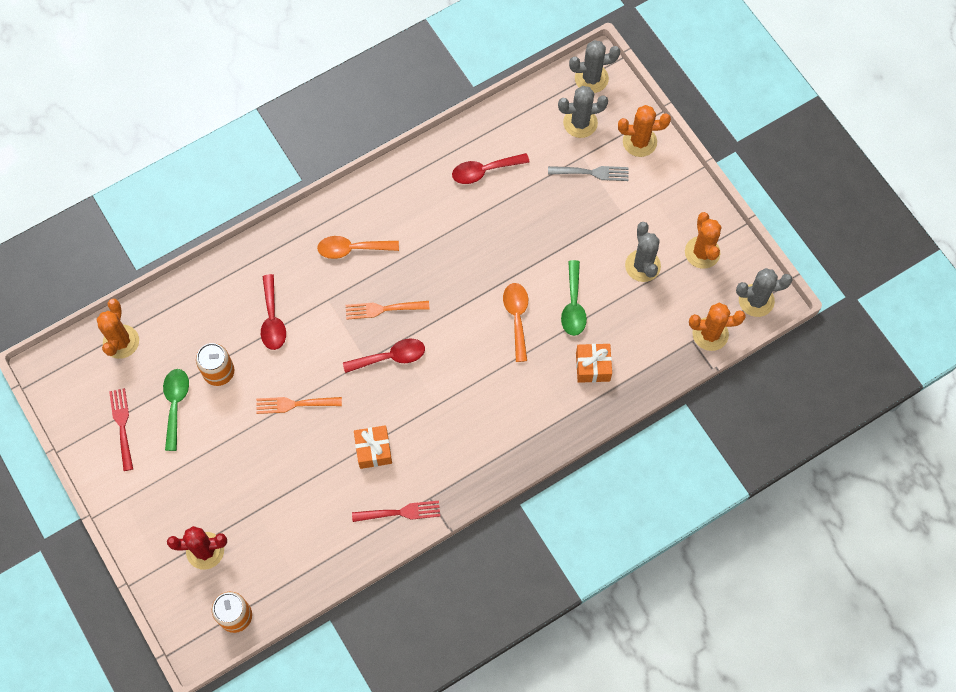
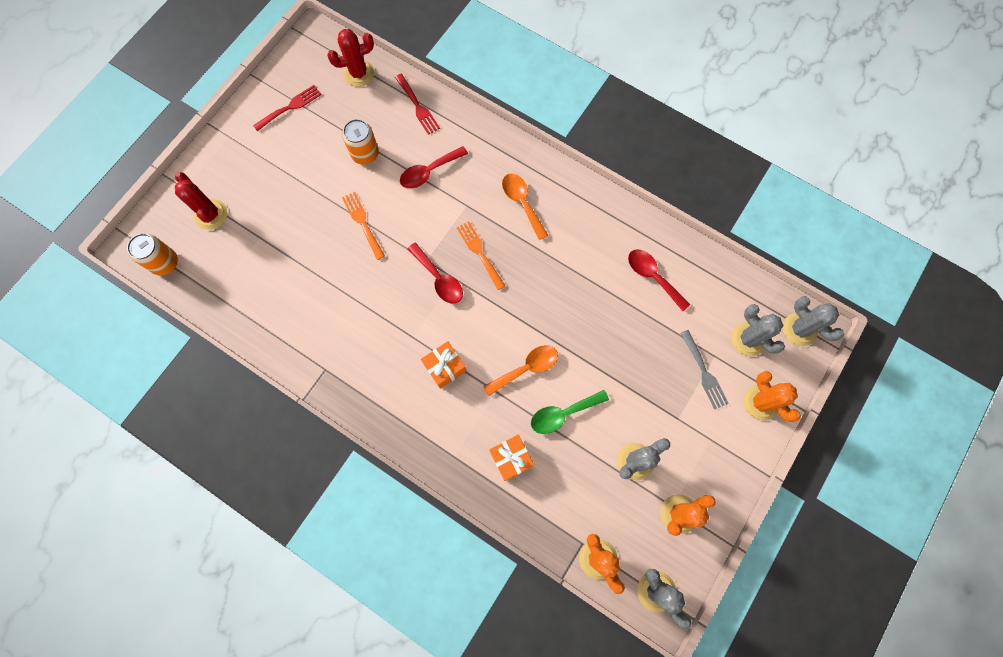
camera: 65 degrees right, 5 degrees up
(121, 342) = (358, 73): orange cactus -> red cactus
(175, 404) = (324, 136): green spoon -> none
(373, 450) = (349, 303): orange gift -> orange gift (445, 367)
(400, 512) = (303, 351): red fork -> red fork (418, 106)

